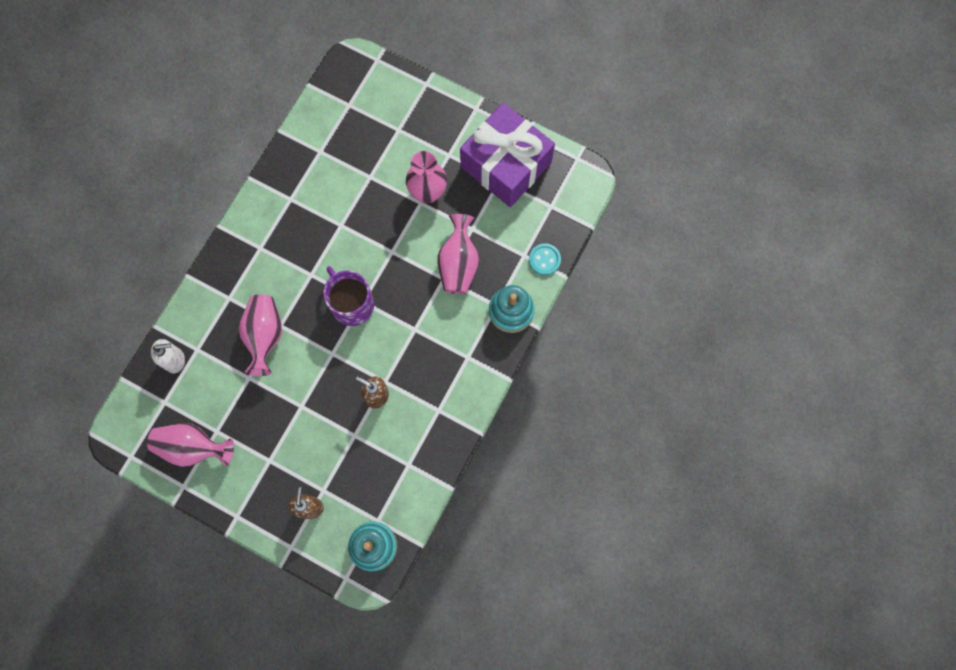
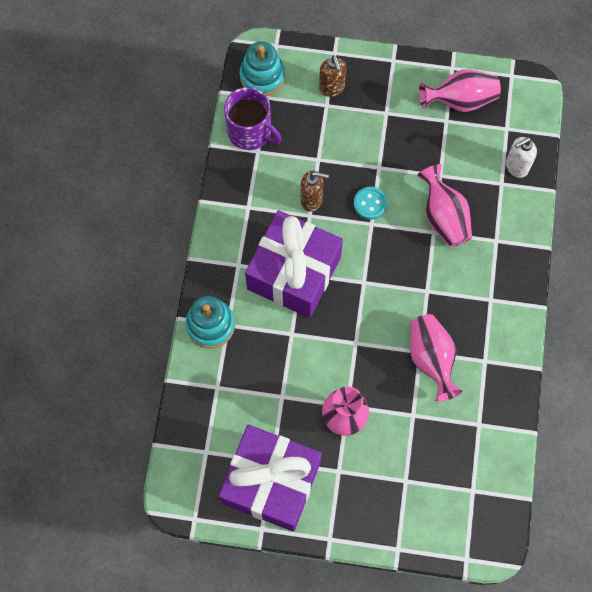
camera: 160 degrees right, 5 degrees down
(352, 304) = (373, 276): purple mug -> purple mug (250, 132)
(420, 332) = (294, 273): none -> purple gift
(458, 264) = (282, 354): pink vase -> pink vase (431, 359)
(544, 260) = (194, 390): turquoise button -> turquoise button (370, 203)

